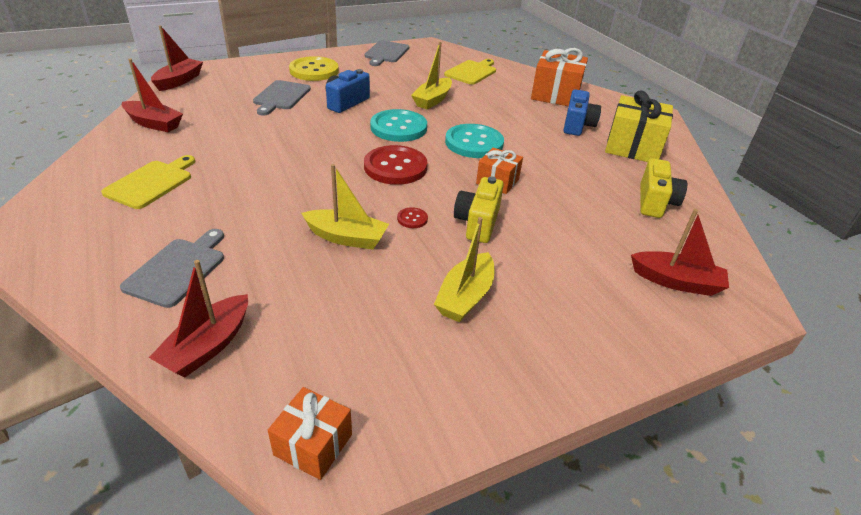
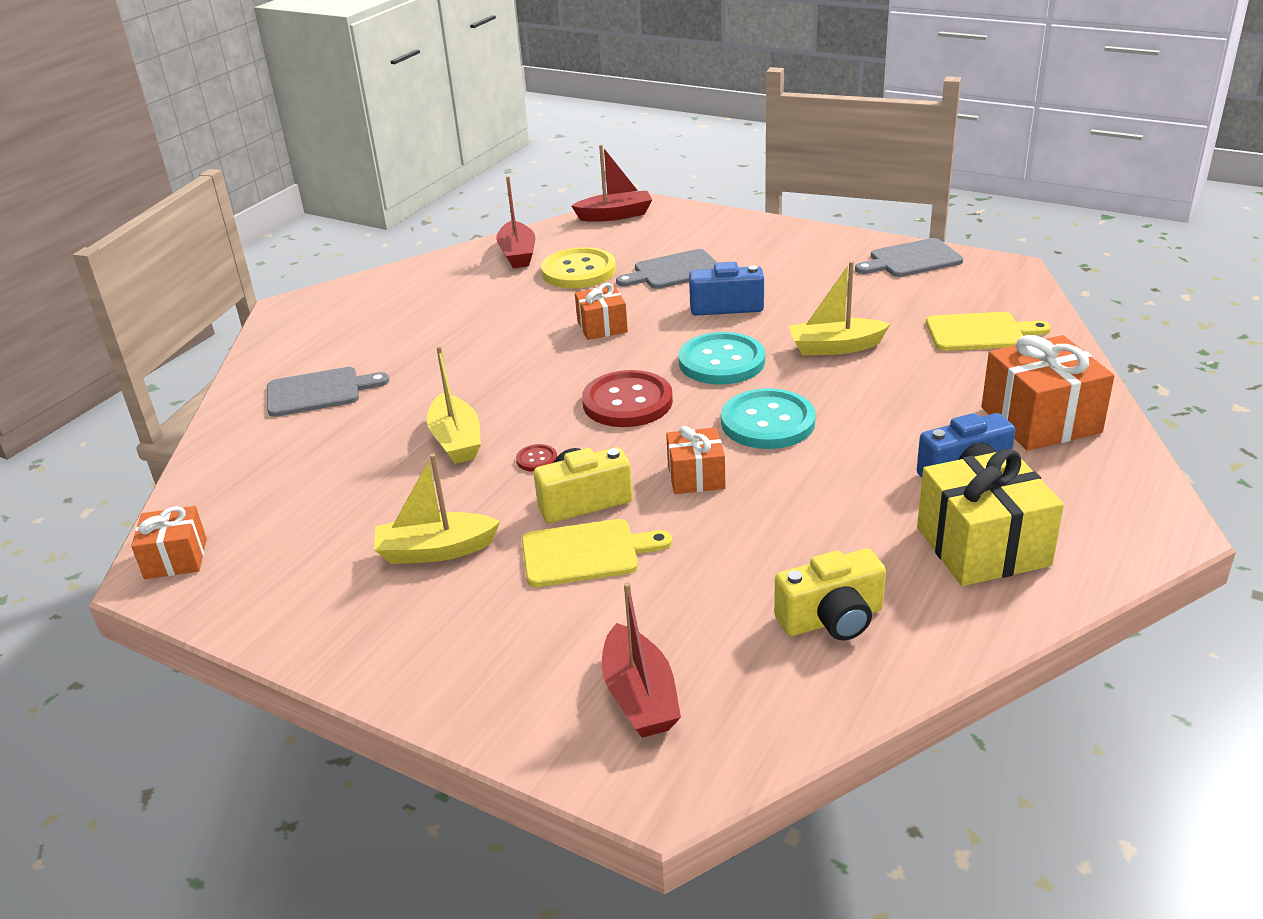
camera: 60 degrees right, 5 degrees down
(151, 183) = (422, 311): yellow cutting board -> yellow cutting board (586, 553)
(208, 346) = (242, 456): red boat -> none
(300, 139) = (602, 327): none -> orange gift
(314, 71) = (770, 252): yellow button -> yellow button (578, 271)

